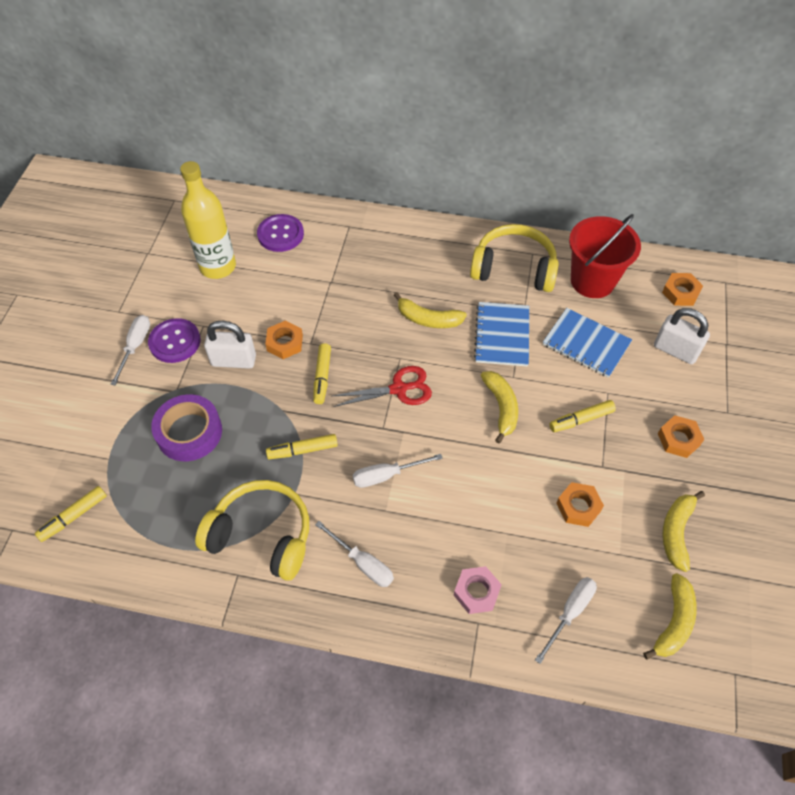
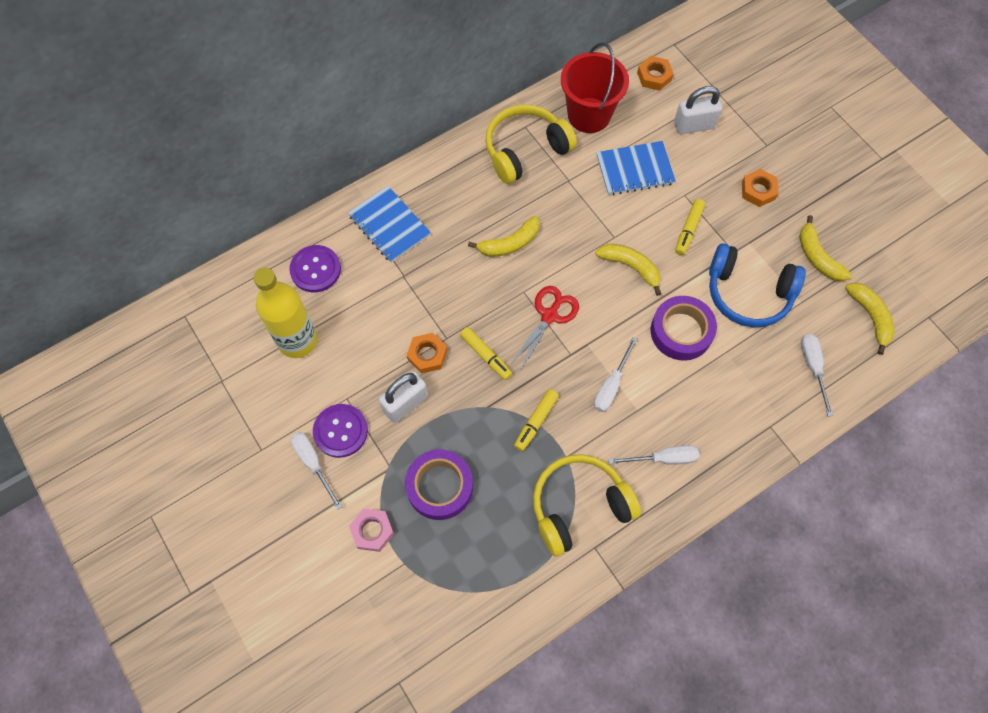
camera: 45 degrees left, 10 degrees up
(73, 516) = (432, 627): yellow marker -> none
(476, 592) = (749, 408): pink nut -> pink nut (372, 531)
(487, 486) = (681, 331): none -> purple tape
(502, 335) = (574, 211): blue notebook -> blue notebook (389, 225)
(578, 507) = (748, 293): orange nut -> blue headphones

